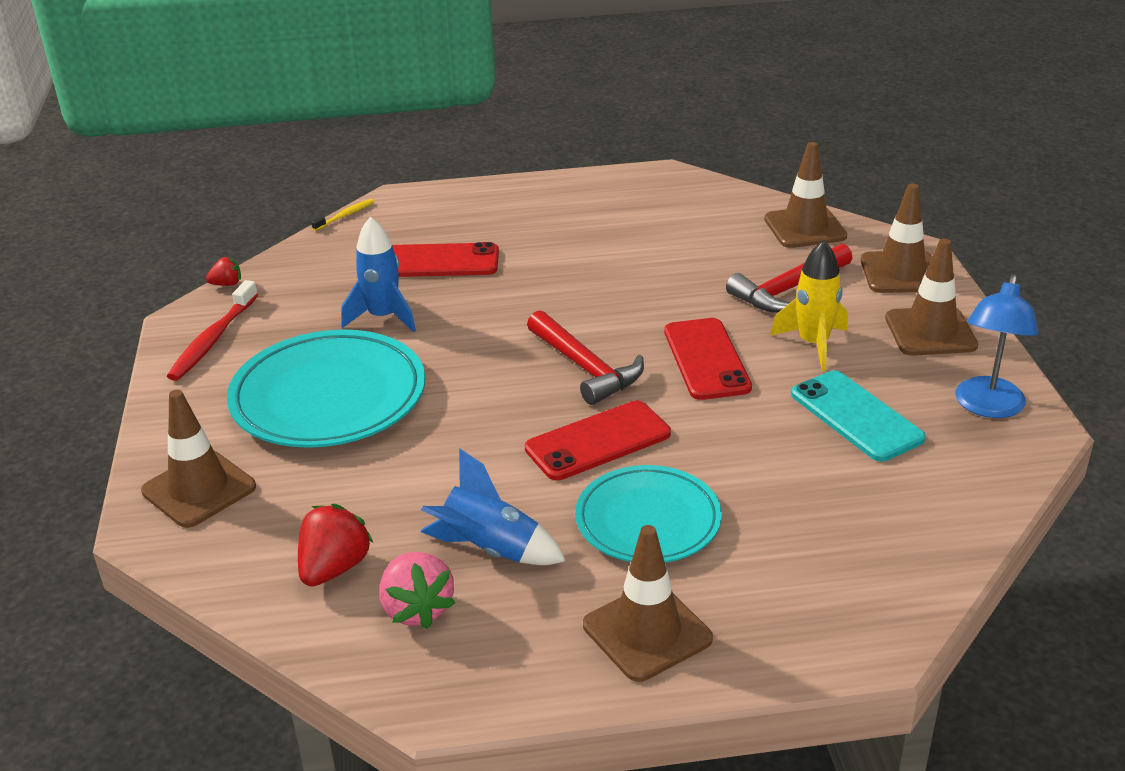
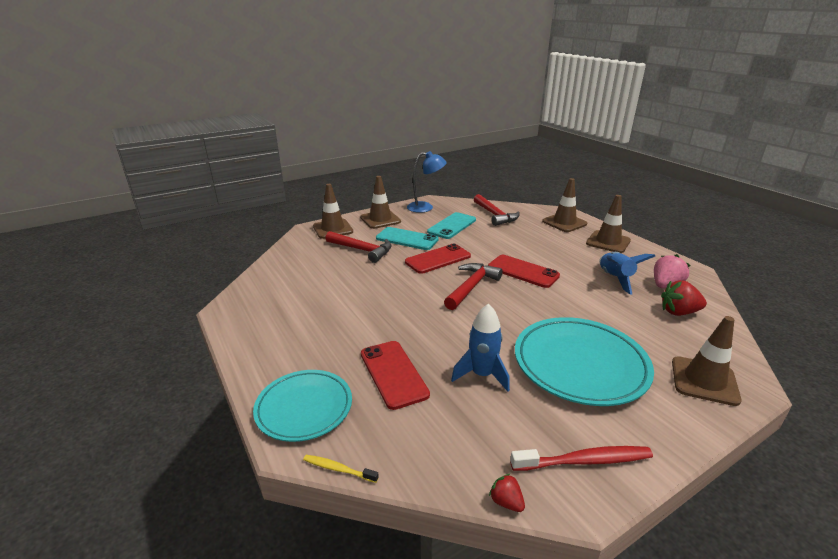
camera: 115 degrees left, 5 degrees down
(648, 520) = (556, 252): turquoise plate -> turquoise plate (304, 408)
(805, 228) = (294, 254): brown traffic cone -> brown traffic cone (564, 223)
(813, 344) = (407, 239): yellow rocket -> turquoise phone
(897, 502) = (495, 215): none -> red hammer

